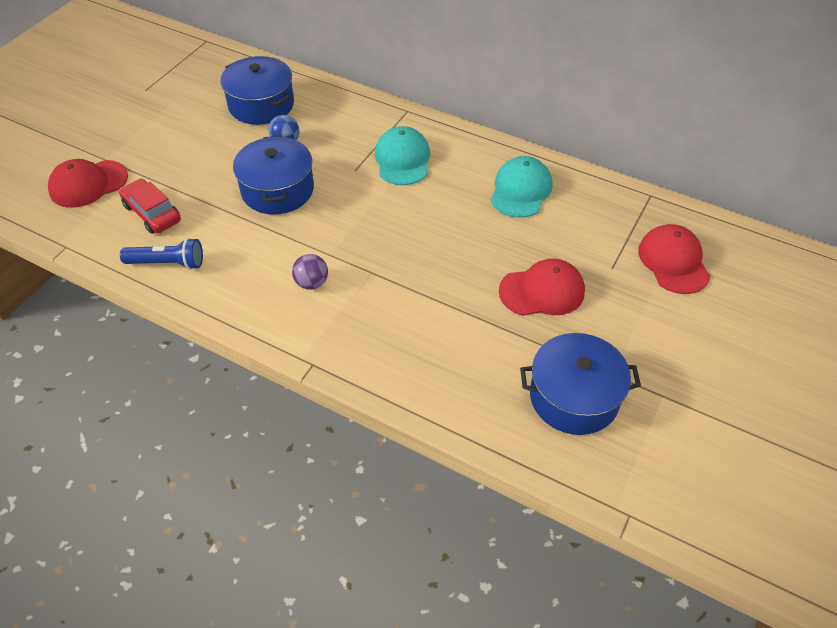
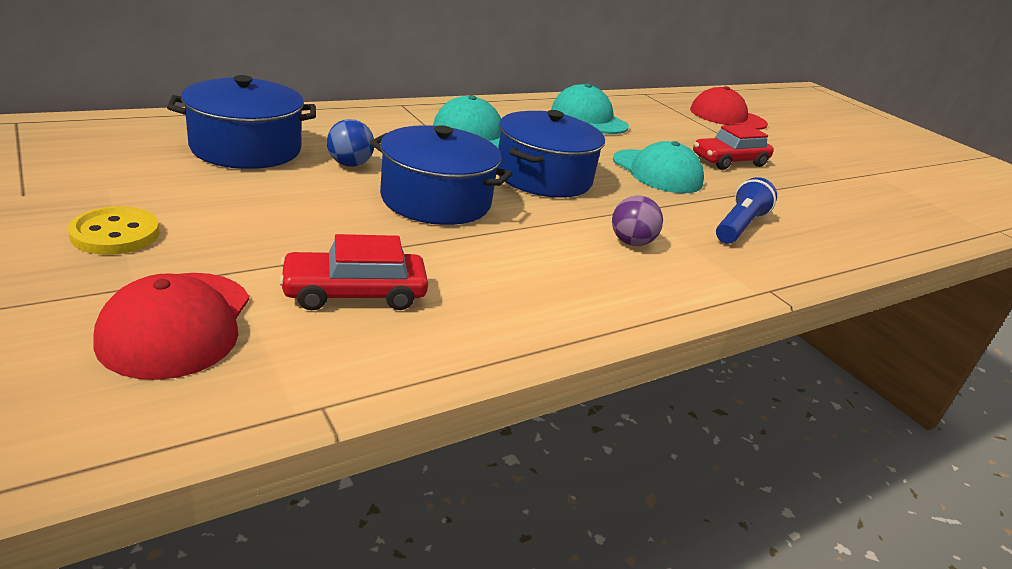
camera: 65 degrees left, 20 degrees down
(137, 129) = (115, 234): none -> yellow button
(167, 263) = (491, 320): blue flashlight -> blue flashlight (739, 226)
(454, 259) = (657, 172): none -> turquoise cap
(542, 291) = (729, 161): red cap -> red car
(574, 397) = (865, 199): blue pot -> blue pot (543, 177)

